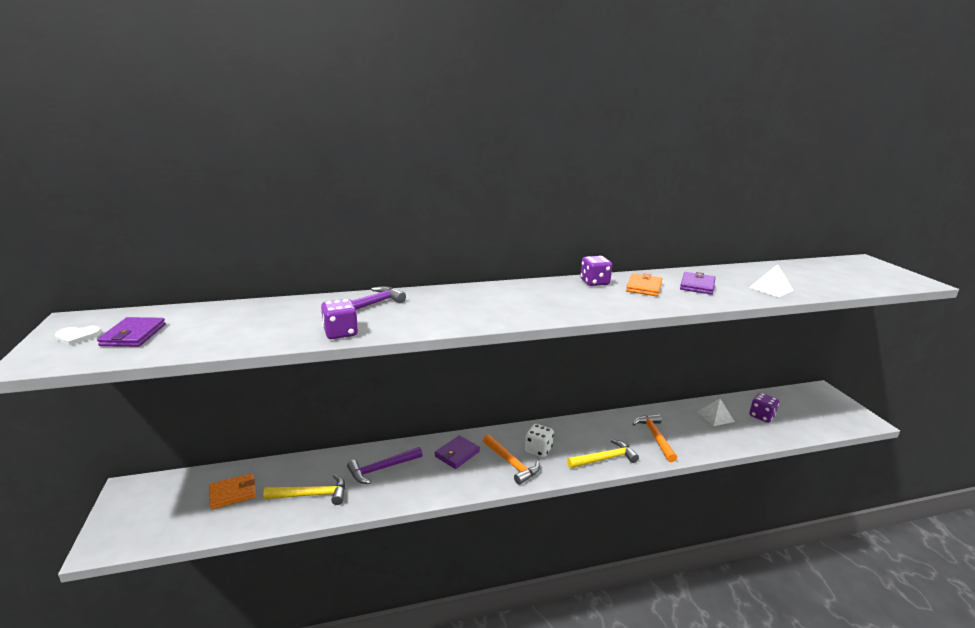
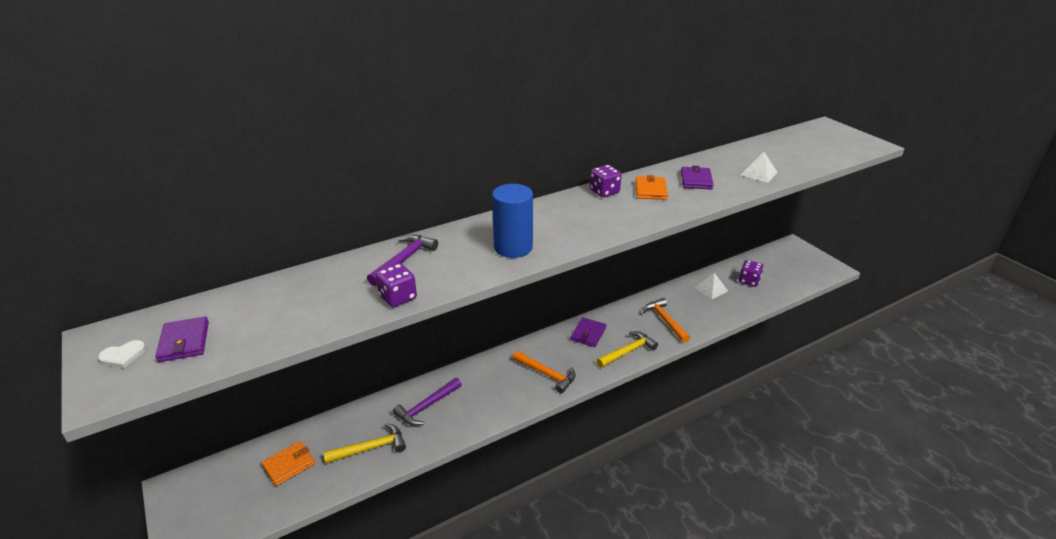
camera: 15 degrees left, 10 degrees up
(457, 454) = (492, 376): purple wallet -> purple wallet (588, 334)
(477, 311) = (513, 247): none -> blue cylinder
(538, 449) = (566, 355): white dice -> none

